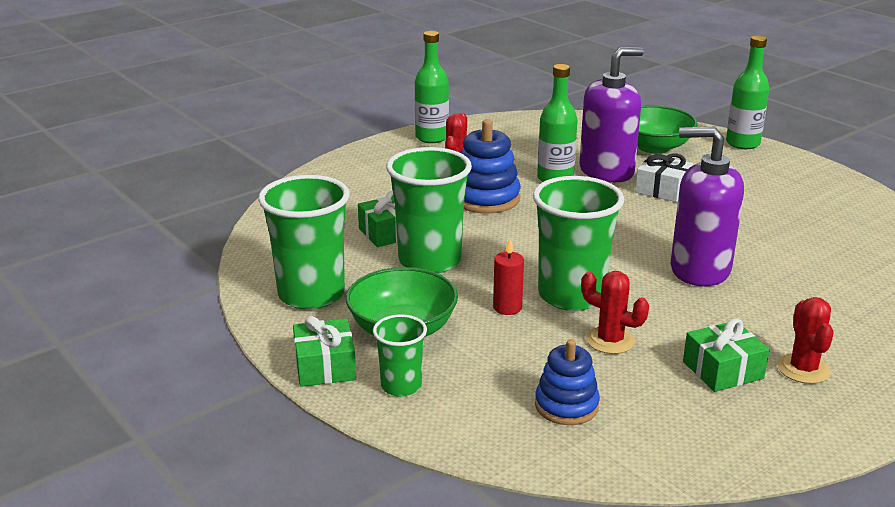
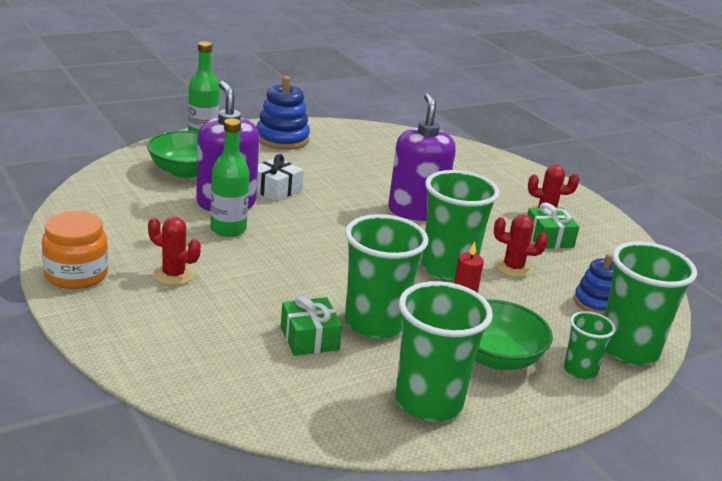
camera: 85 degrees left, 0 degrees up
(325, 366) = (554, 407): green gift -> none
(432, 137) = (76, 274): green bottle -> orange jar
(463, 427) = (628, 350): none -> green cup
(485, 198) = (254, 272): blue stacking toy -> blue stacking toy (282, 139)
(610, 340) = (513, 268): red cactus -> red cactus turned 60 degrees clockwise
(699, 270) = (416, 211): purple soap dispenser -> purple soap dispenser turned 150 degrees clockwise

